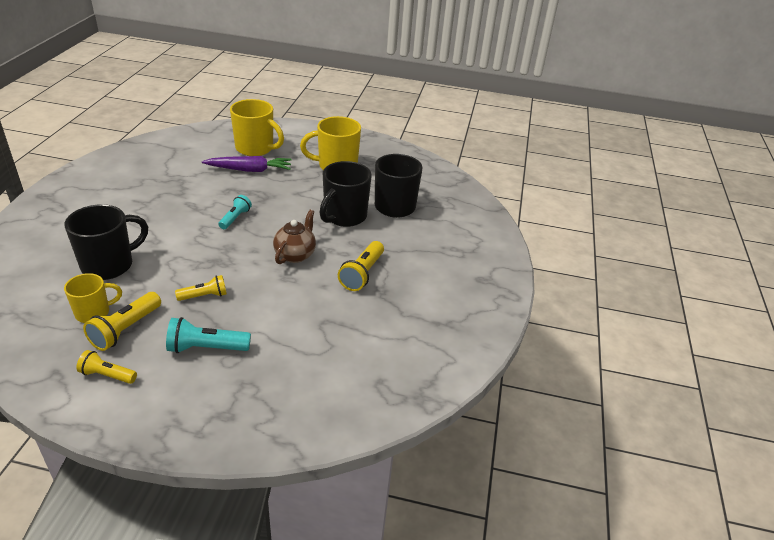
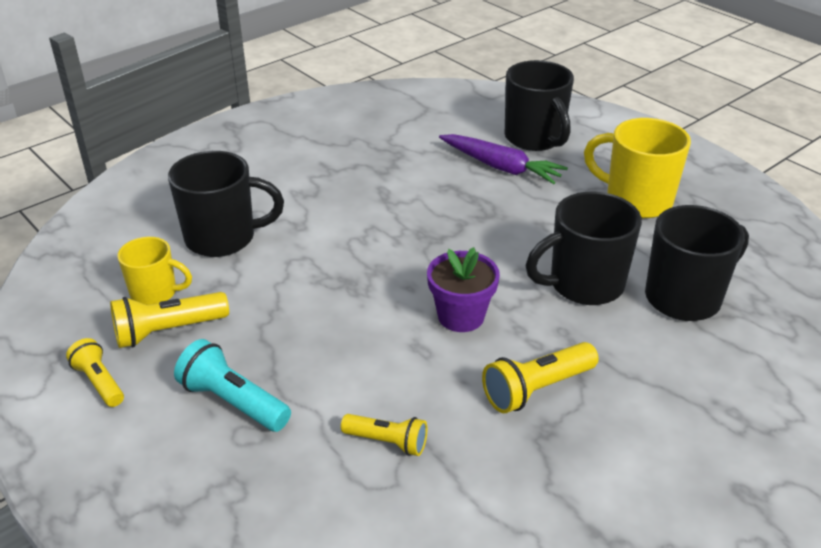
camera: 40 degrees right, 0 degrees up
(204, 296) = (293, 326): yellow flashlight -> yellow flashlight (387, 442)
(235, 218) = (423, 231): turquoise flashlight -> none
(255, 148) = (534, 138): yellow mug -> black mug
(295, 255) = (461, 316): brown teapot -> purple flower pot

